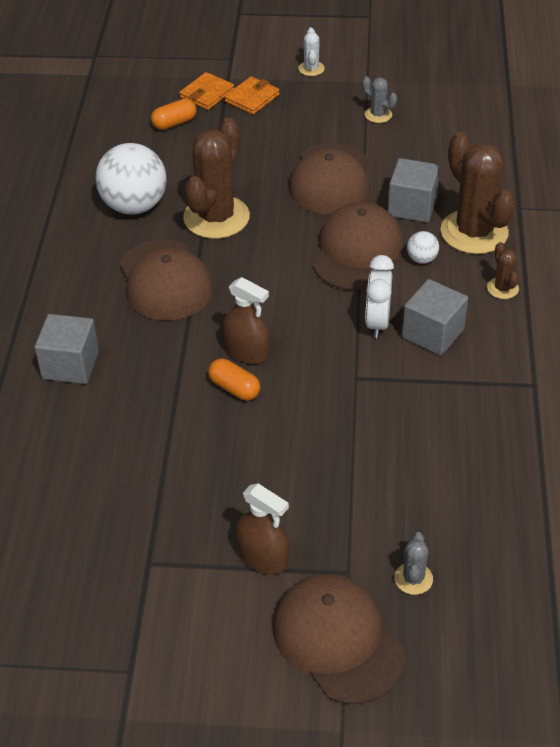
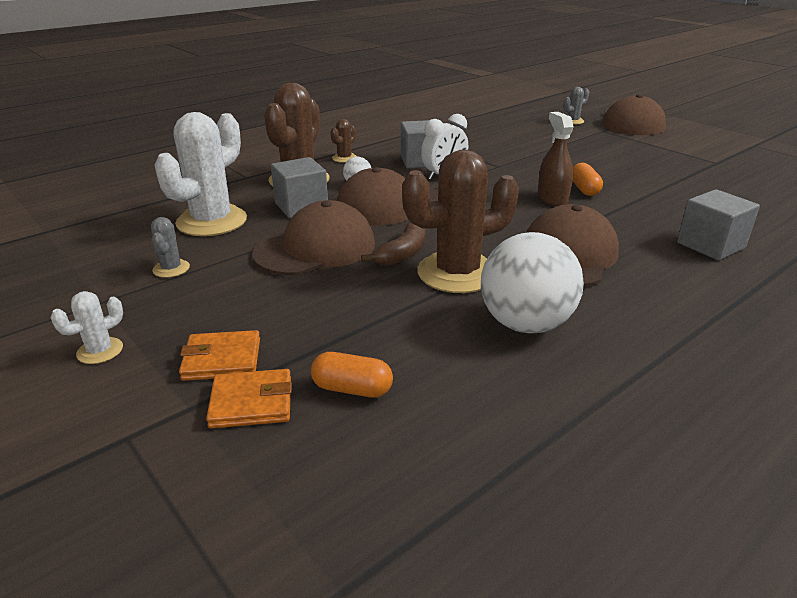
camera: 135 degrees left, 15 degrees down
(262, 557) = (644, 145): brown spray bottle -> none
(272, 211) = (403, 253): none -> brown banana
(437, 155) = (212, 221): none -> white cactus

